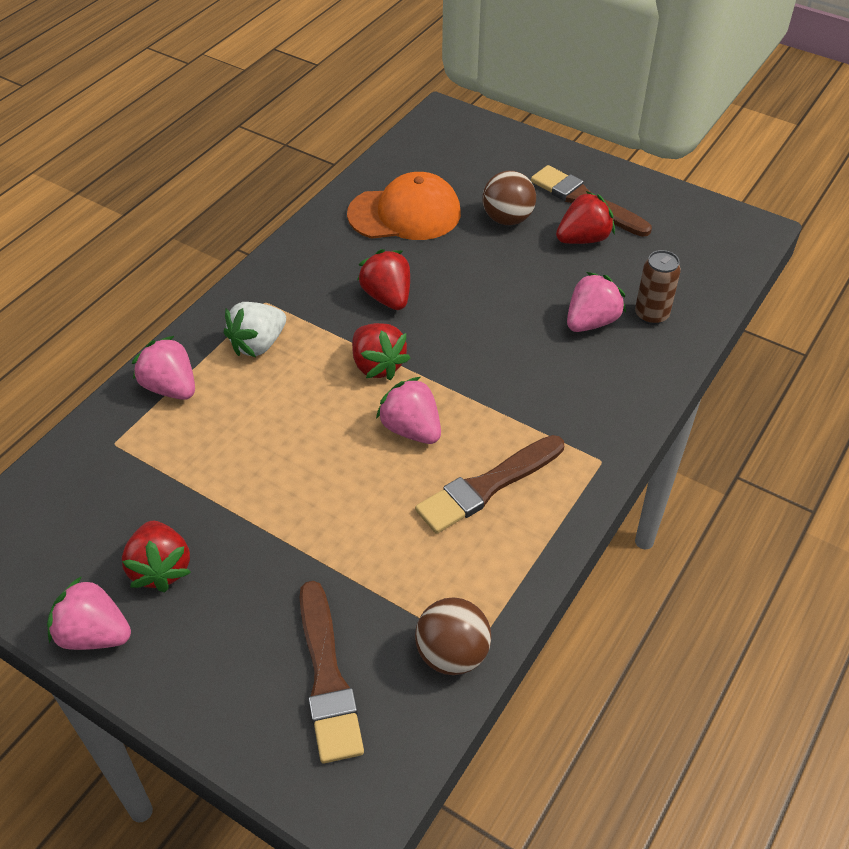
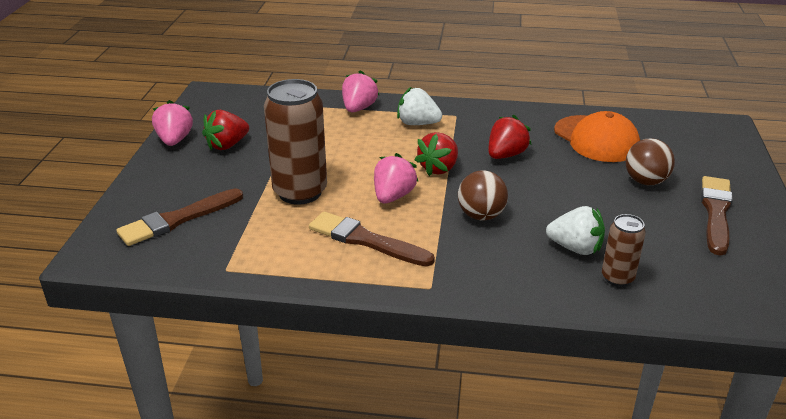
camera: 65 degrees right, 15 degrees down
(344, 518) = (300, 192): none -> brown can
(452, 654) = (215, 261): brown ball -> brown ball (481, 215)
(583, 239) = (668, 222): red strawberry -> none
(591, 322) = (575, 248): pink strawberry -> white strawberry

